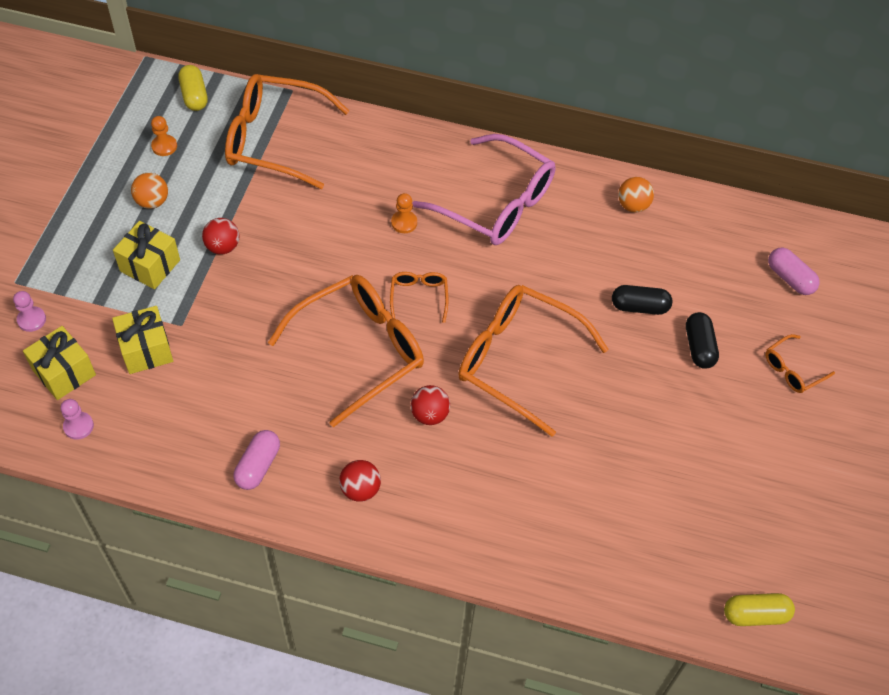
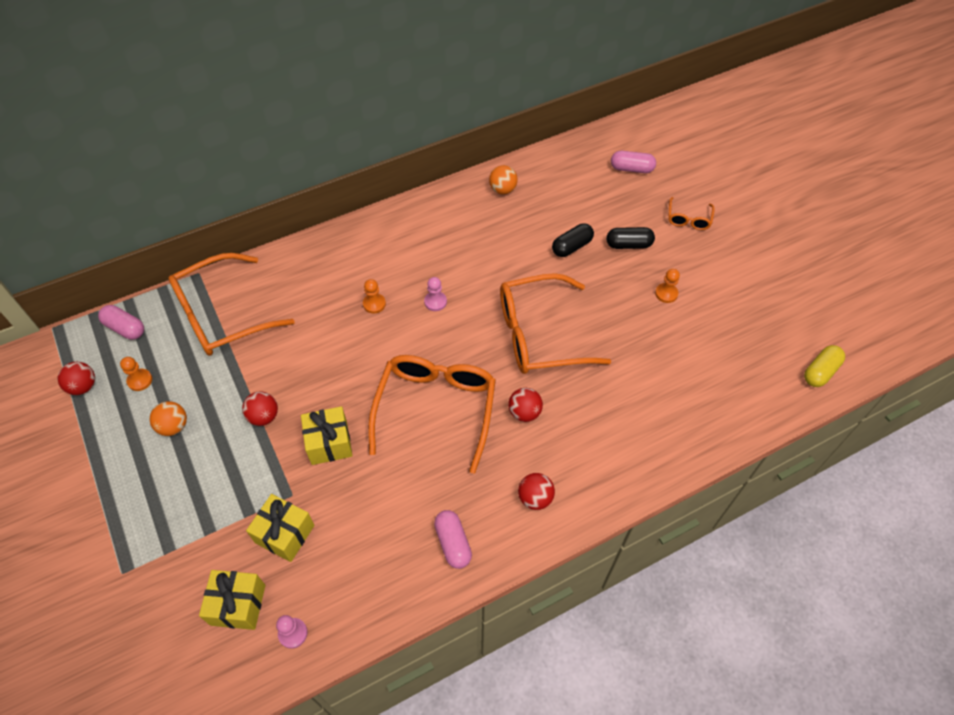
camera: 40 degrees left, 0 degrees up
(31, 320) = (168, 589): pink pawn -> pink pawn (435, 302)
(122, 120) = (83, 386): none -> red ball
(150, 265) = (222, 472): yellow gift -> yellow gift (329, 443)
(194, 96) = (125, 328): yellow capsule -> pink capsule
(419, 297) = (436, 344): orange glasses -> none
(496, 203) = (420, 248): pink glasses -> none
(683, 420) = (666, 293): none -> orange pawn
(699, 347) = (628, 244): black capsule -> black capsule turned 45 degrees counterclockwise

